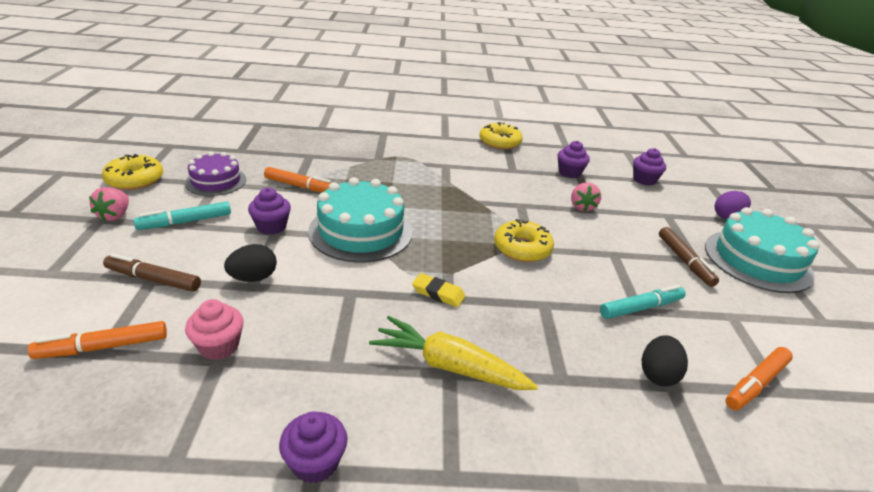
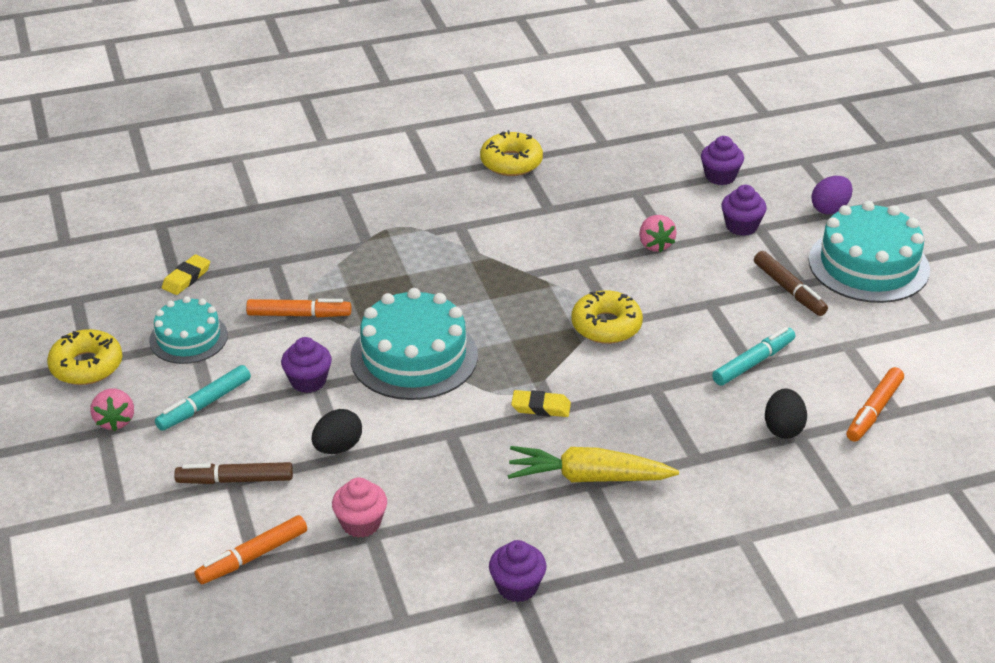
camera: 15 degrees left, 5 degrees up
(216, 181) = (188, 338): purple cake -> turquoise cake
(247, 151) = (186, 278): none -> yellow eraser
(569, 173) = (622, 192): purple cupcake -> purple cupcake (741, 226)

